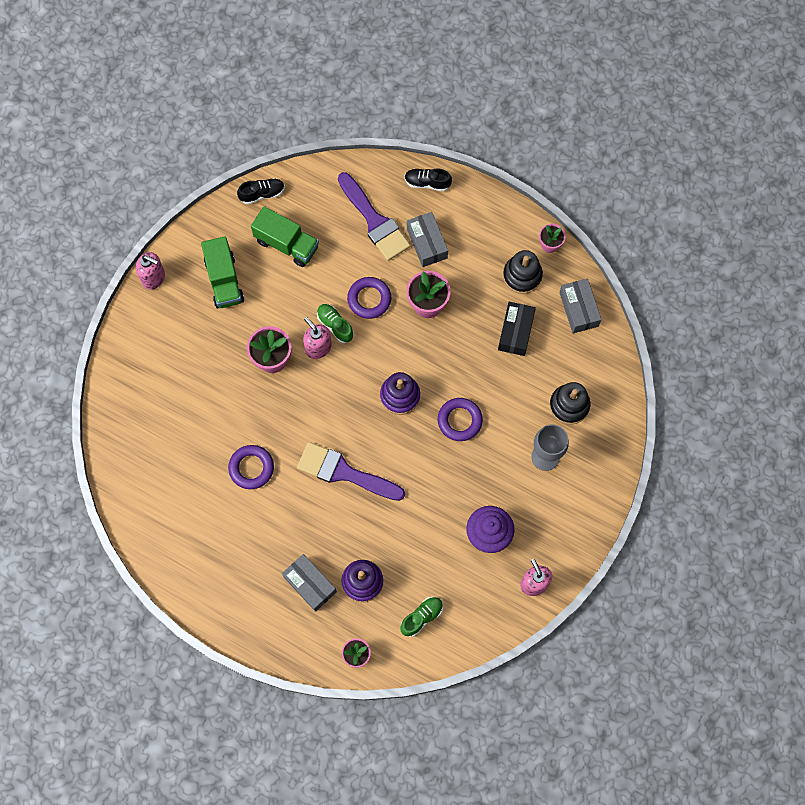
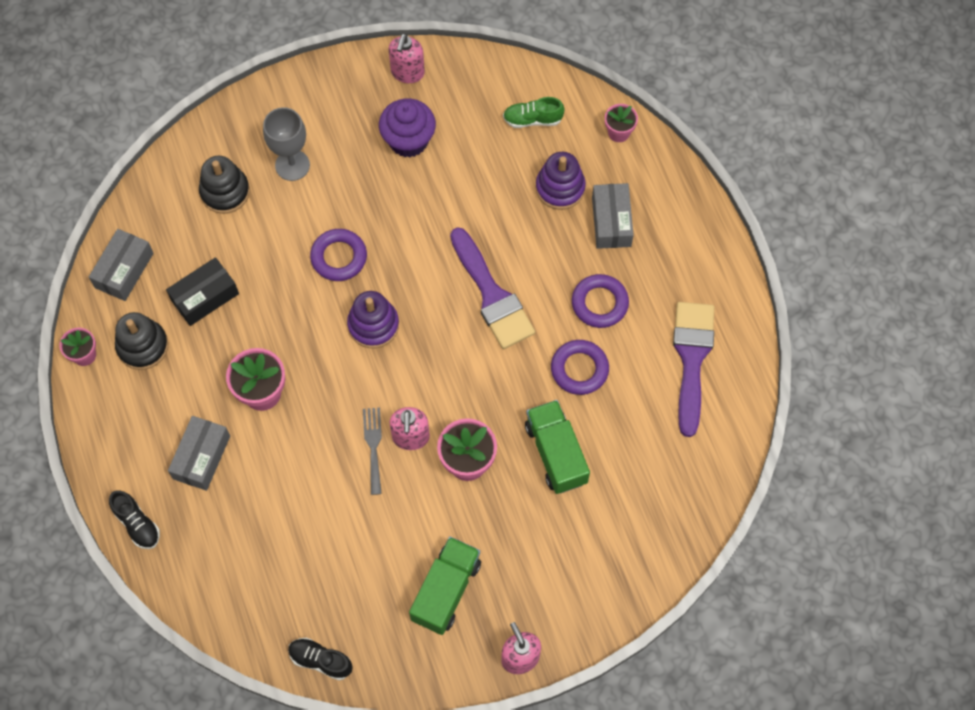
camera: 140 degrees left, 5 degrees down
(286, 244) = (345, 577): green truck -> green truck (556, 453)
(335, 325) = (373, 446): green shoe -> grey fork
(369, 299) = (314, 445): purple ring -> purple ring (599, 303)
(374, 221) = (231, 527): purple brush -> purple brush (691, 359)

